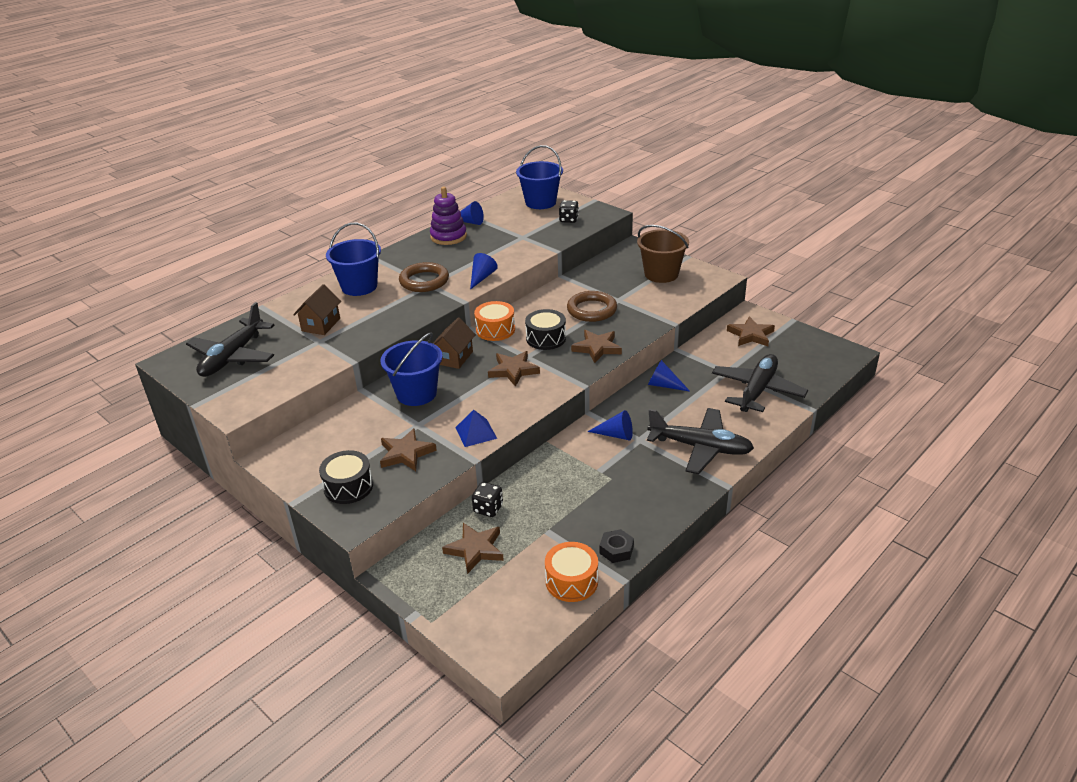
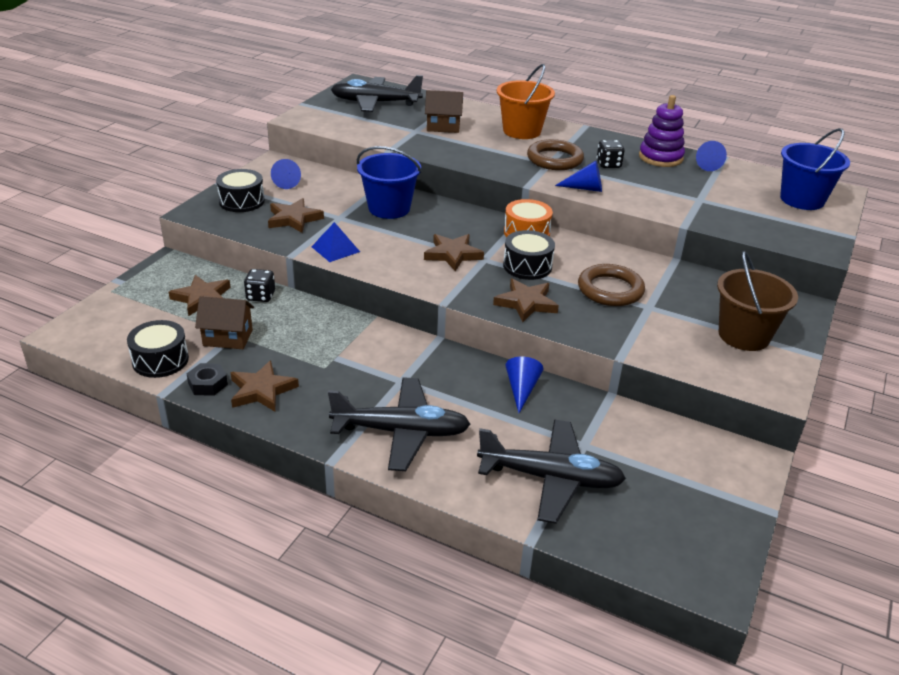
camera: 70 degrees right, 0 degrees up
(359, 286) = (522, 131): blue bucket -> orange bucket
(454, 357) = (460, 218): brown house -> brown house (228, 337)
(568, 220) = (774, 224): black dice -> black dice (608, 164)
(571, 581) = (160, 360): orange drum -> black drum
(616, 435) = (404, 362): blue cone -> blue cone (287, 181)
(700, 447) = (401, 432): black plane -> black plane turned 90 degrees counterclockwise
(751, 335) = (694, 464): brown star -> brown star (262, 390)

